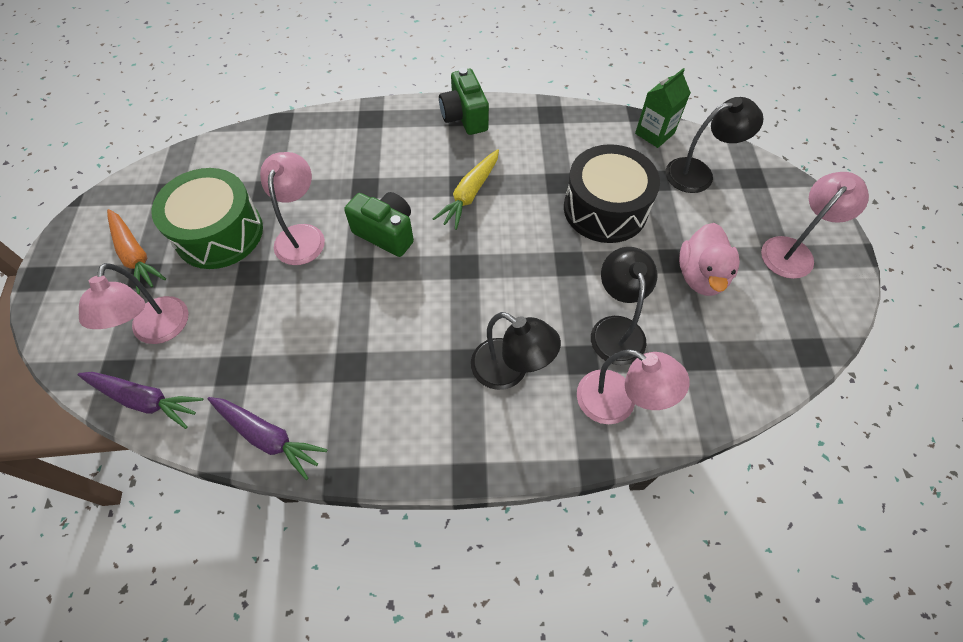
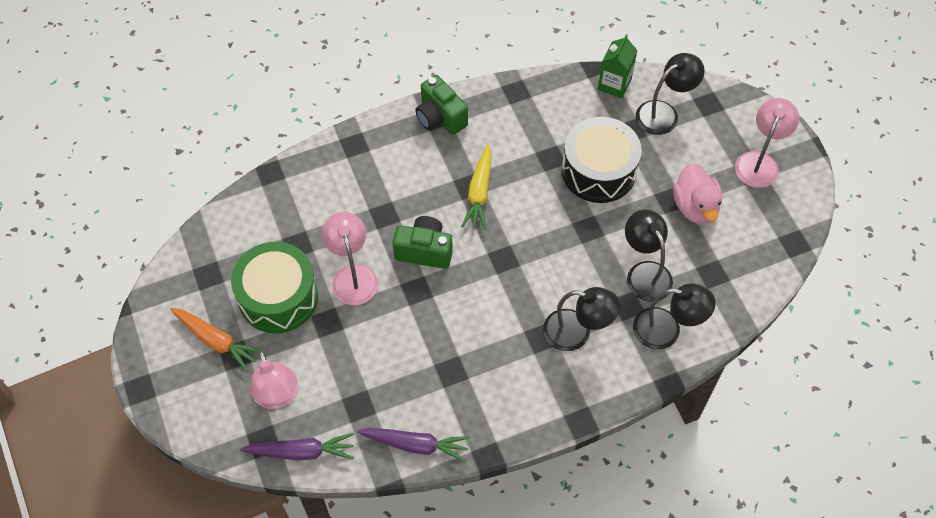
camera: 20 degrees left, 0 degrees up
(618, 403) = (667, 330): pink lamp -> black lamp

